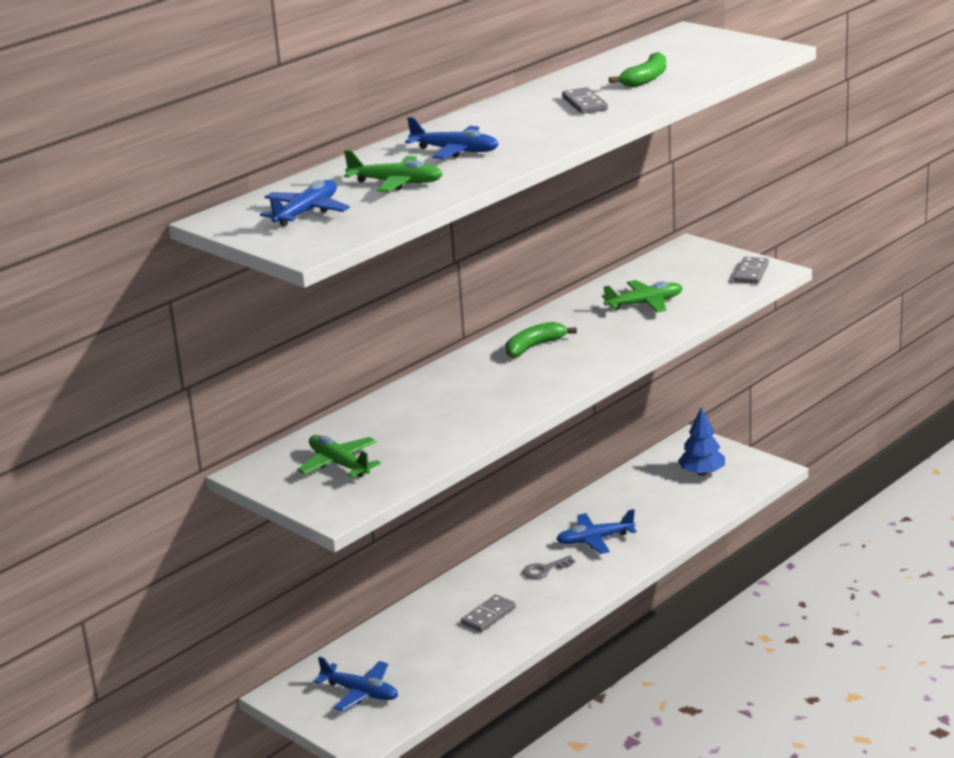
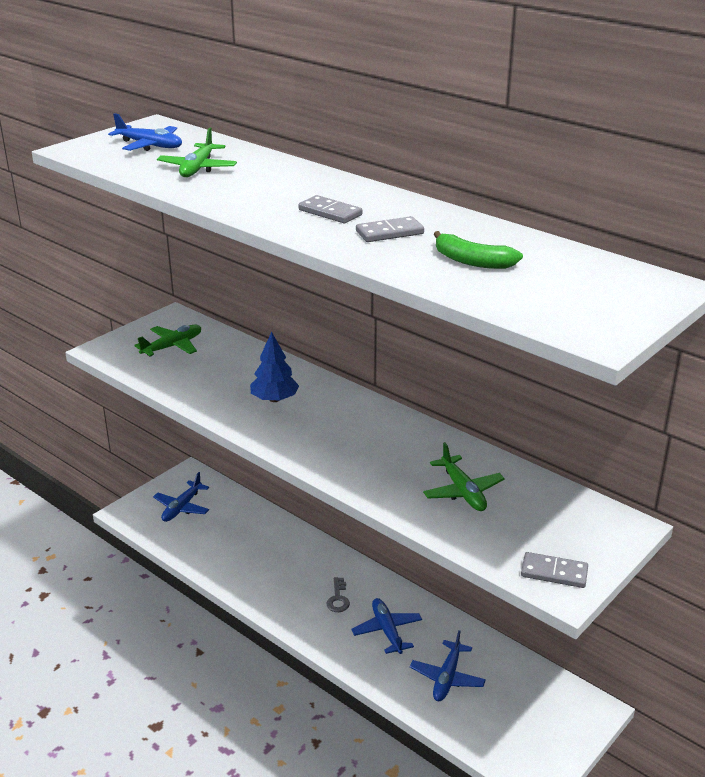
camera: 85 degrees right, 5 degrees up
(455, 151) = (268, 185): blue plane -> blue plane (447, 678)
(488, 616) = (270, 567): grey domino -> grey domino (330, 212)
(534, 346) = (365, 426): green banana -> none
(545, 569) = (338, 598): grey key -> grey key turned 150 degrees counterclockwise
(702, 473) = (522, 715): blue tree -> blue tree (274, 399)

